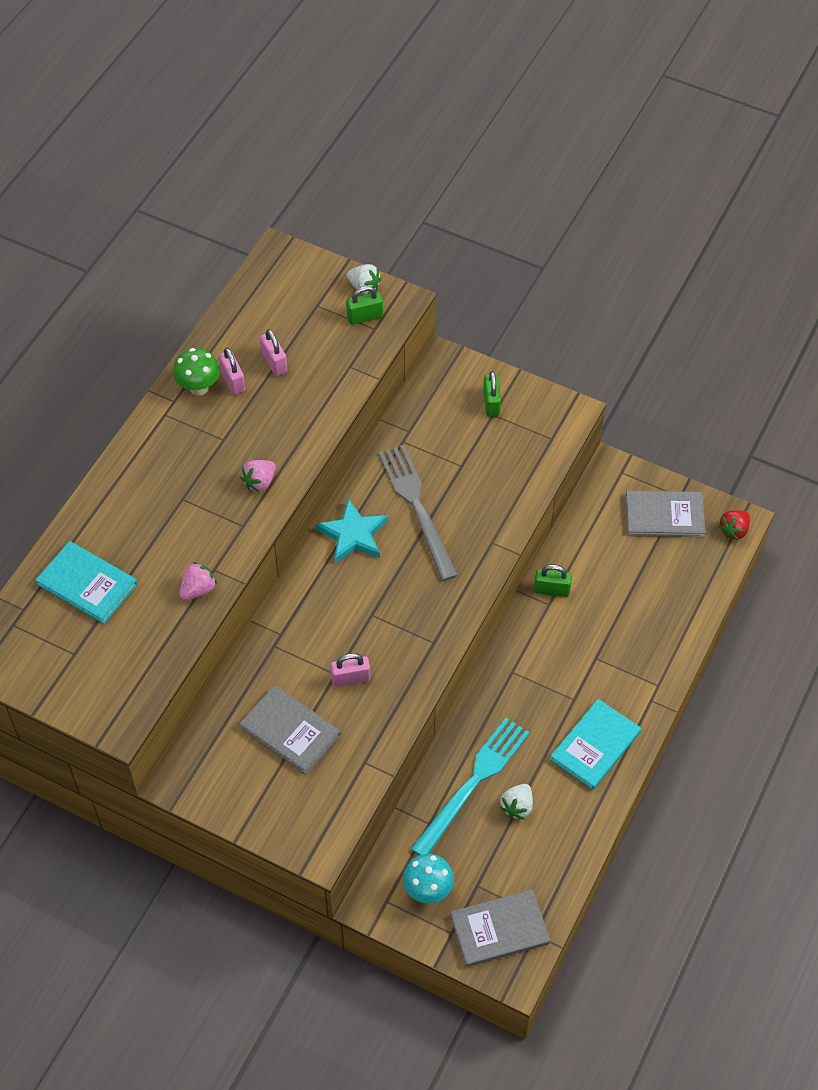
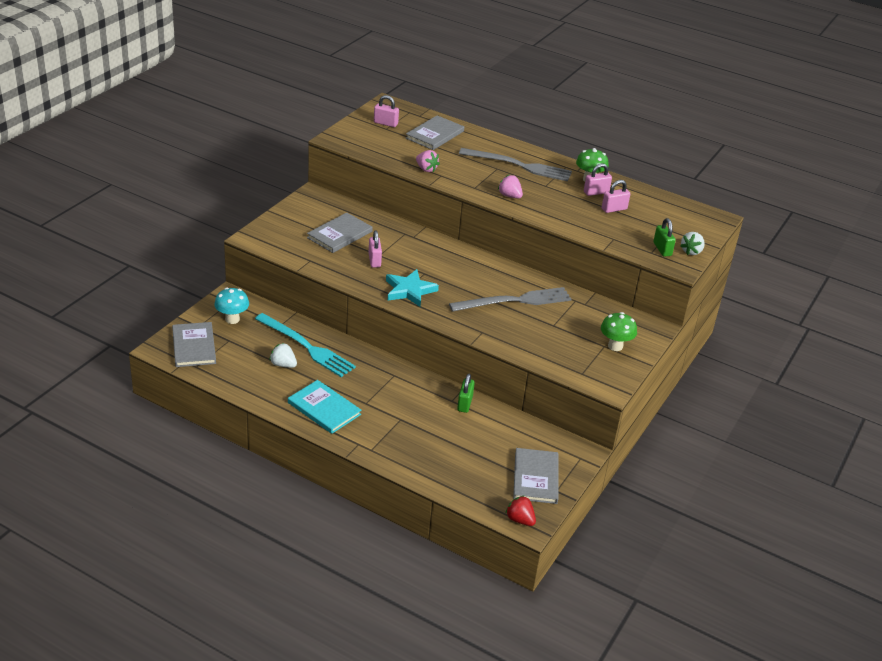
camera: 90 degrees right, 20 degrees down
(56, 655) = (385, 123): none -> pink padlock
(87, 584) = (435, 135): turquoise book -> grey book
(170, 471) = (519, 165): none -> grey fork
(353, 534) = (491, 271): turquoise star -> turquoise star (409, 290)
(491, 403) = (615, 346): green padlock -> green mushroom

